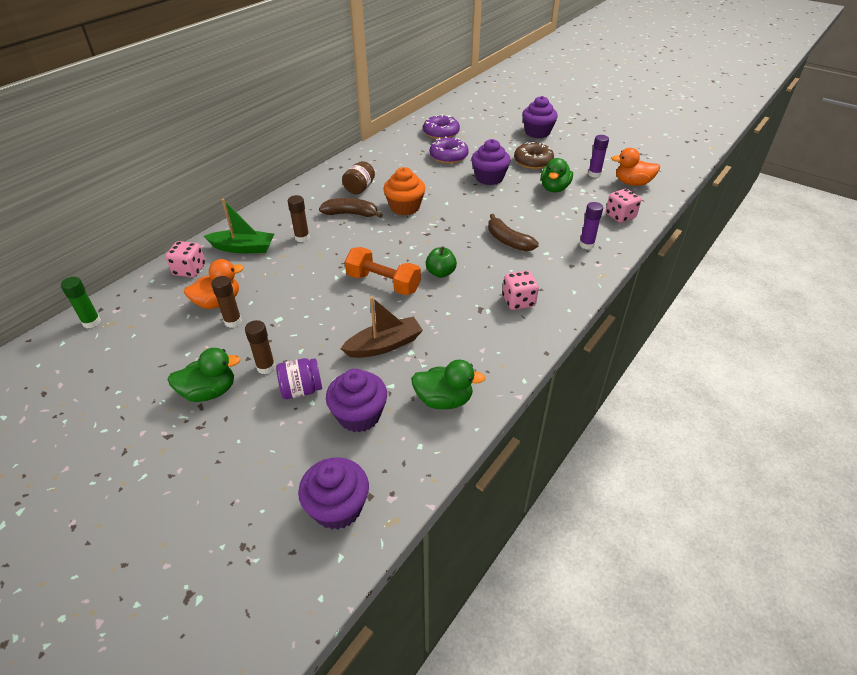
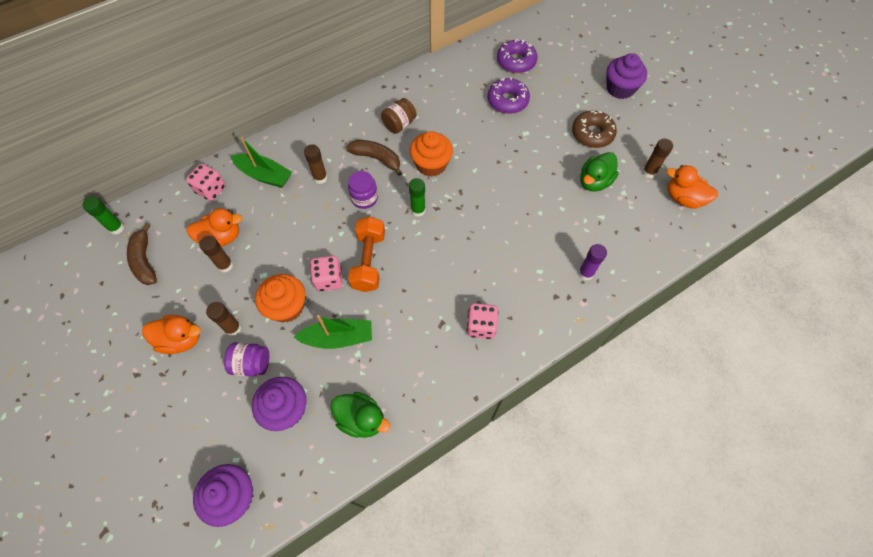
camera: 20 degrees right, 20 degrees up
(209, 392) = (181, 339): green duck -> orange duck
(317, 336) = (287, 306): none -> orange cupcake
(354, 242) = (364, 198): none -> purple jar
(383, 283) = (369, 261): orange dumbbell -> orange dumbbell turned 45 degrees clockwise
(384, 345) = (338, 338): brown boat -> green boat
(410, 239) = (418, 210): none -> green glue stick
(441, 273) = (426, 265): green apple -> none
(489, 178) = (534, 146): purple cupcake -> none
(508, 241) = (510, 243): brown banana -> brown banana (145, 260)
(594, 174) = (649, 172): purple glue stick -> brown glue stick
(620, 216) = (642, 244): pink dice -> pink dice (329, 279)

